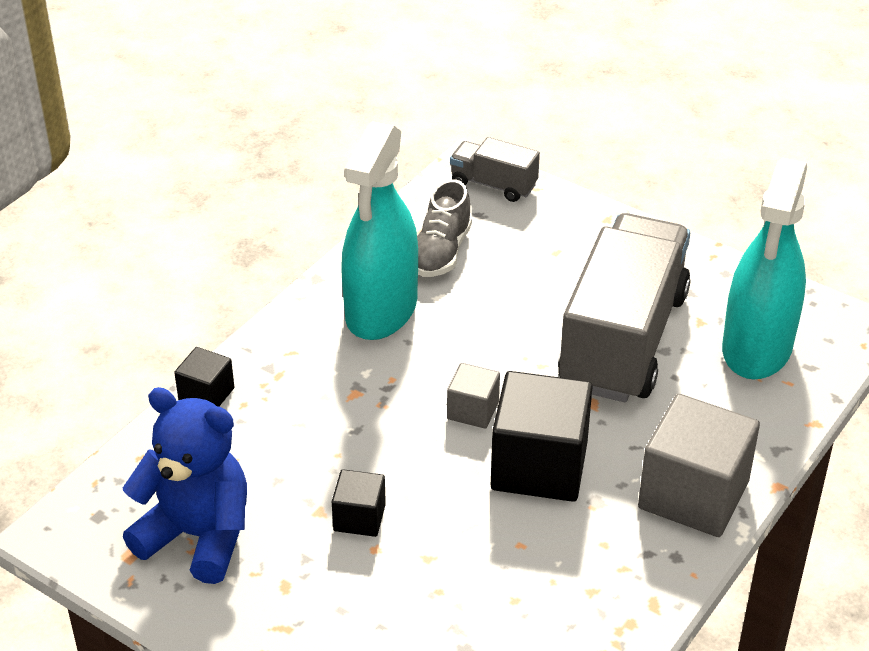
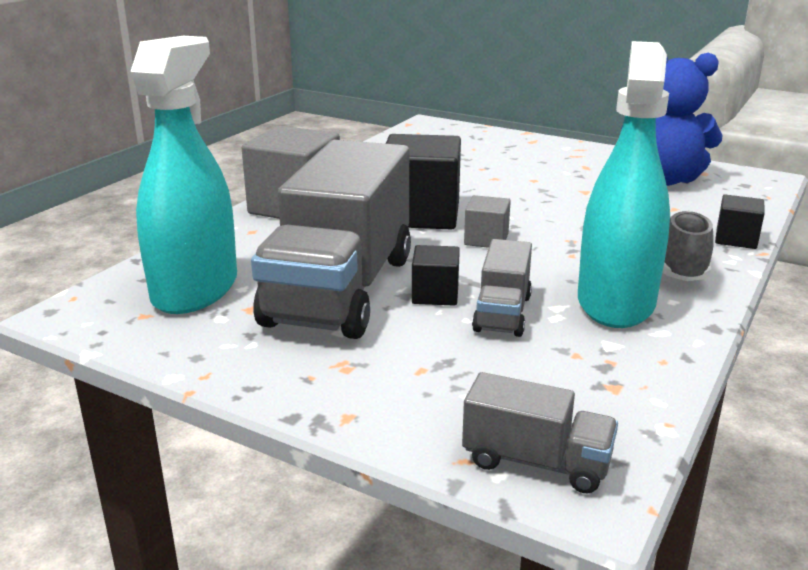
camera: 175 degrees right, 15 degrees down
(359, 518) = (553, 189): black cube -> black cube (435, 294)
(441, 252) = (576, 361): grey shoe -> grey shoe (680, 266)
(483, 303) = (502, 313): none -> grey truck

